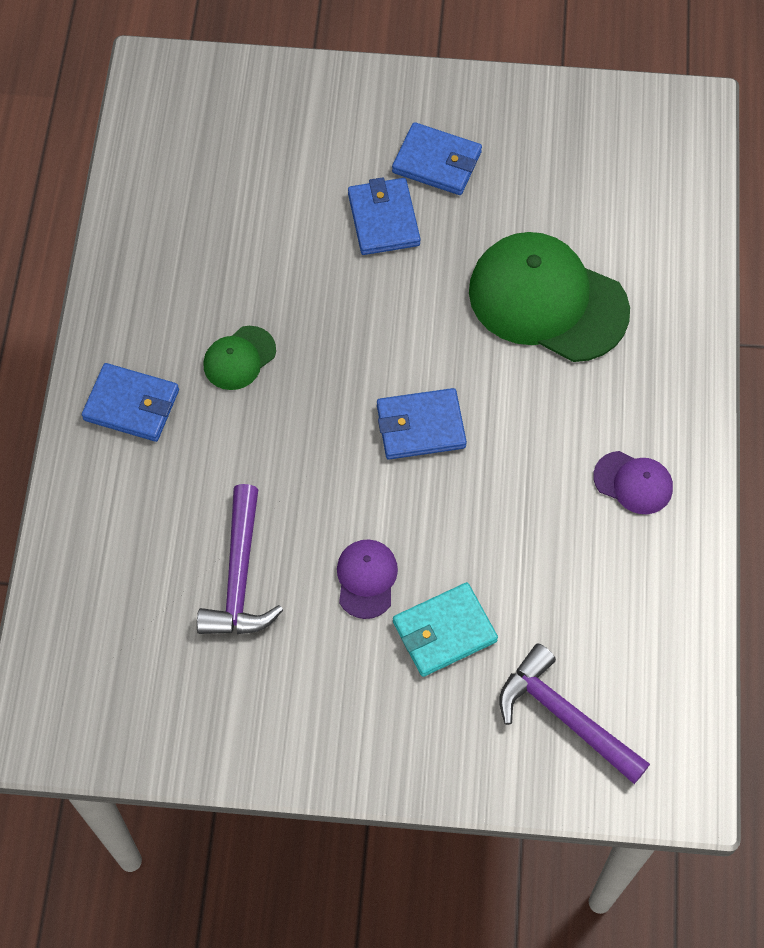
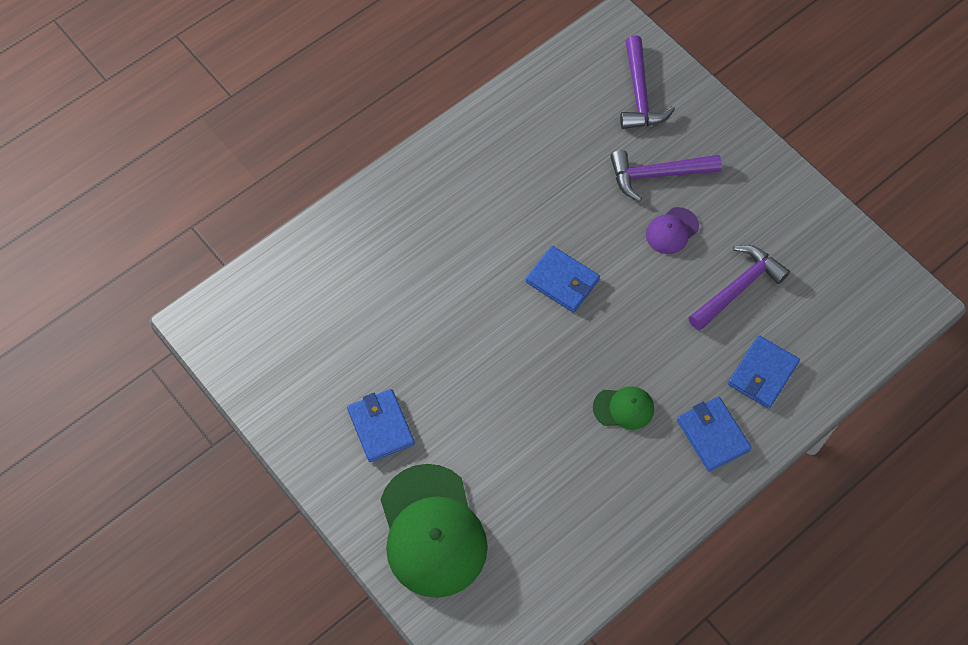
camera: 135 degrees left, 0 degrees up
(383, 219) = (452, 419): blue wallet -> blue wallet (762, 373)
(444, 631) = (658, 175): turquoise wallet -> purple hammer
(547, 300) = (417, 287): green cap -> green cap (432, 531)
(633, 483) = (486, 160): purple cap -> none

